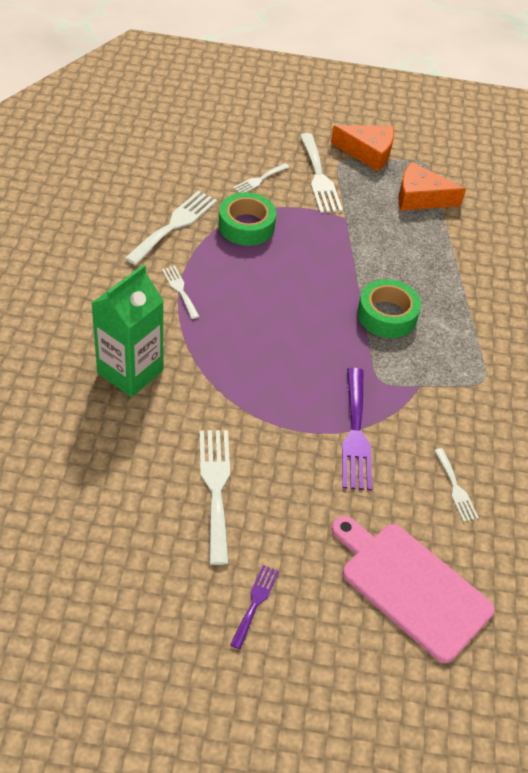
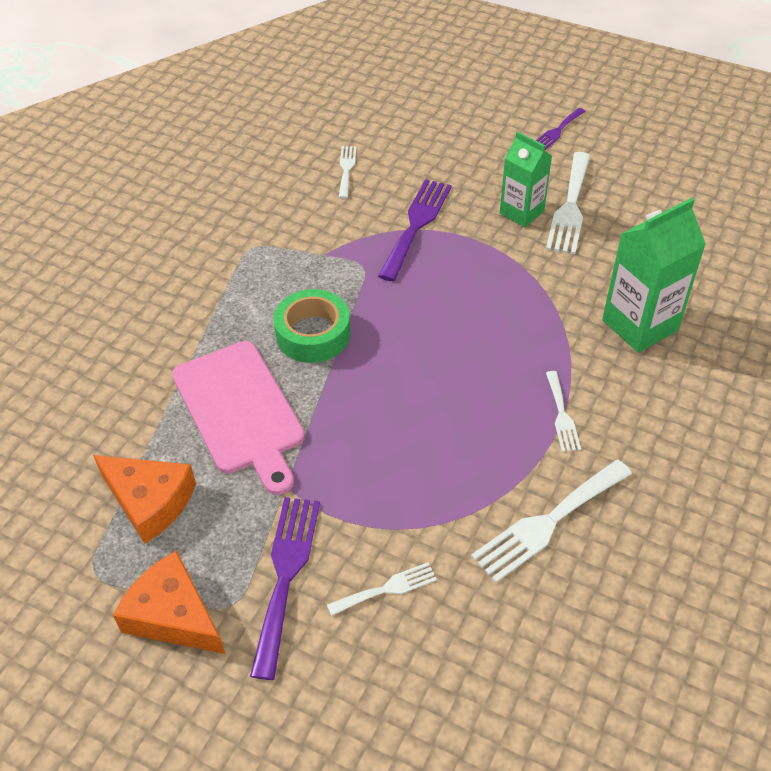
camera: 155 degrees left, 0 degrees up
(246, 226) = (440, 500): green tape -> none
(262, 470) = (521, 212): none -> green carton
(319, 177) = (286, 575): white fork -> purple fork
(411, 586) = (426, 118): pink cutting board -> pink cutting board (240, 411)

